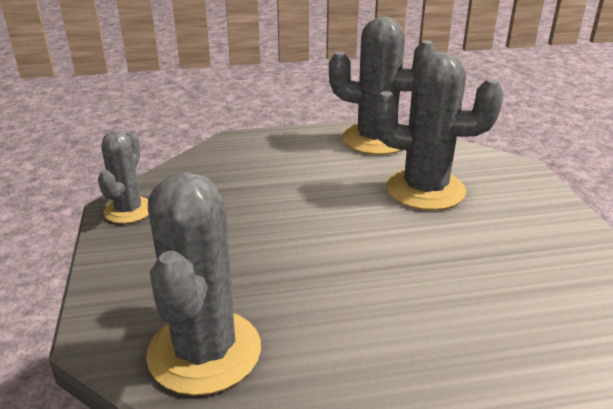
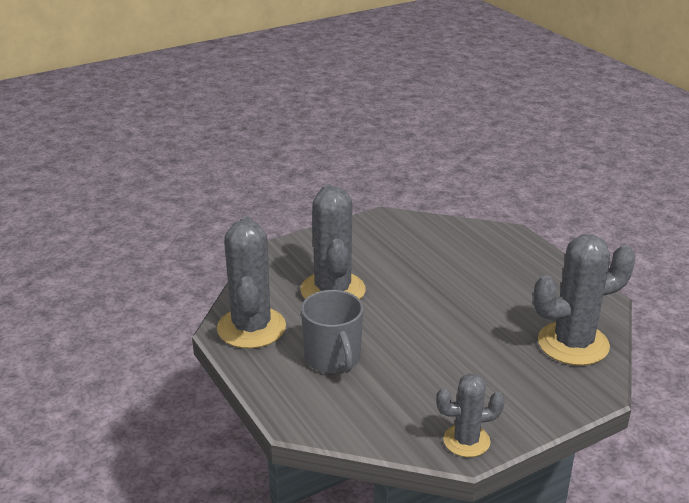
camera: 110 degrees left, 0 degrees up
(303, 169) = (333, 358): none -> grey mug

